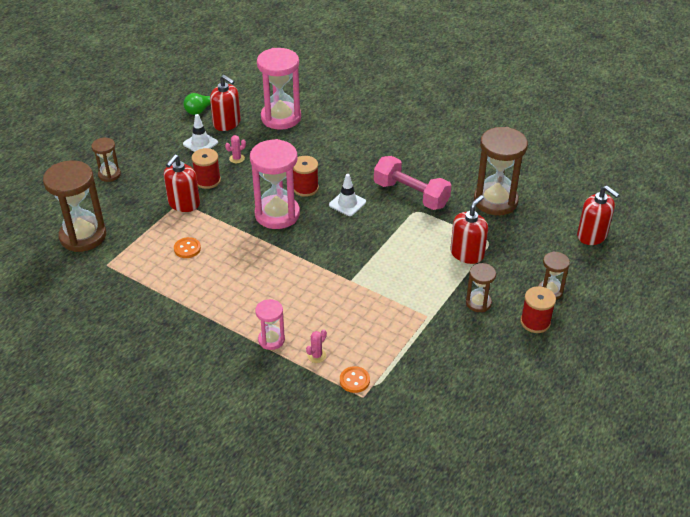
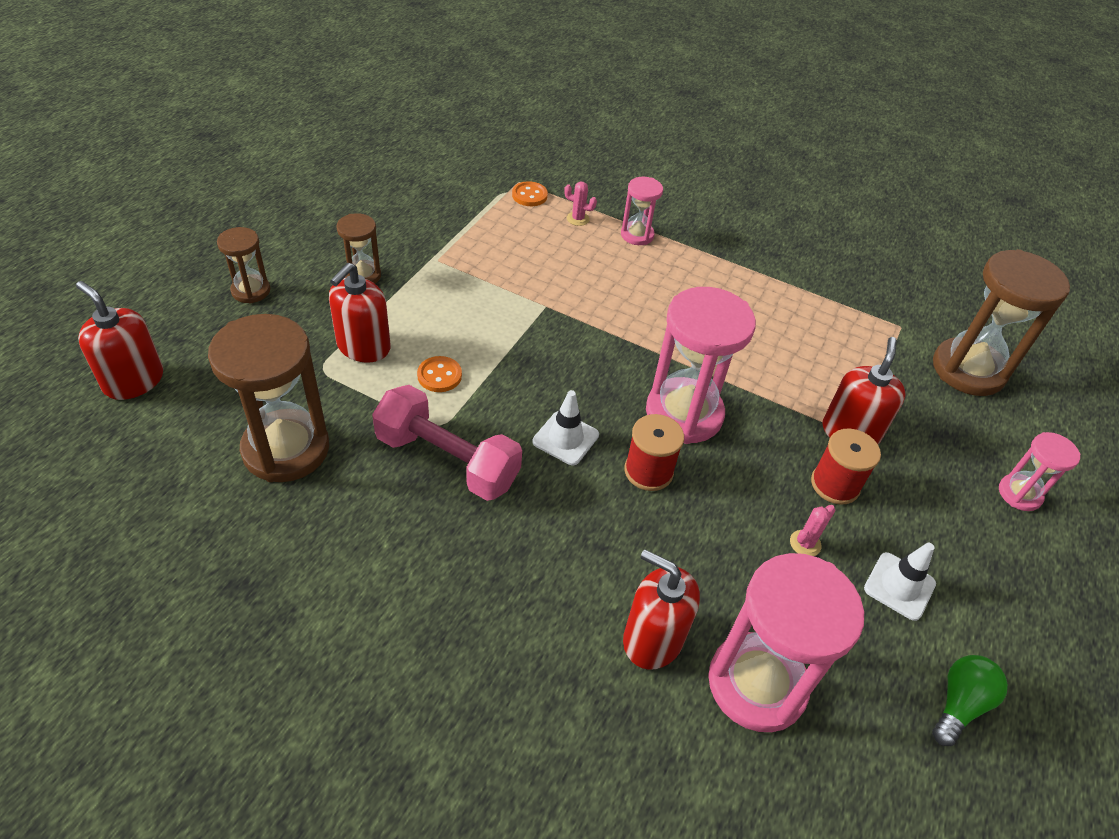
camera: 170 degrees right, 5 degrees up
(109, 174) = (1019, 494): brown hourglass -> pink hourglass
(187, 249) = (801, 351): orange button -> orange button (439, 375)
(227, 123) = (874, 656): red soap dispenser -> red soap dispenser (652, 639)
(316, 356) = (578, 219): pink cactus -> pink cactus turned 75 degrees clockwise
(535, 322) = (289, 252): red spool -> none

